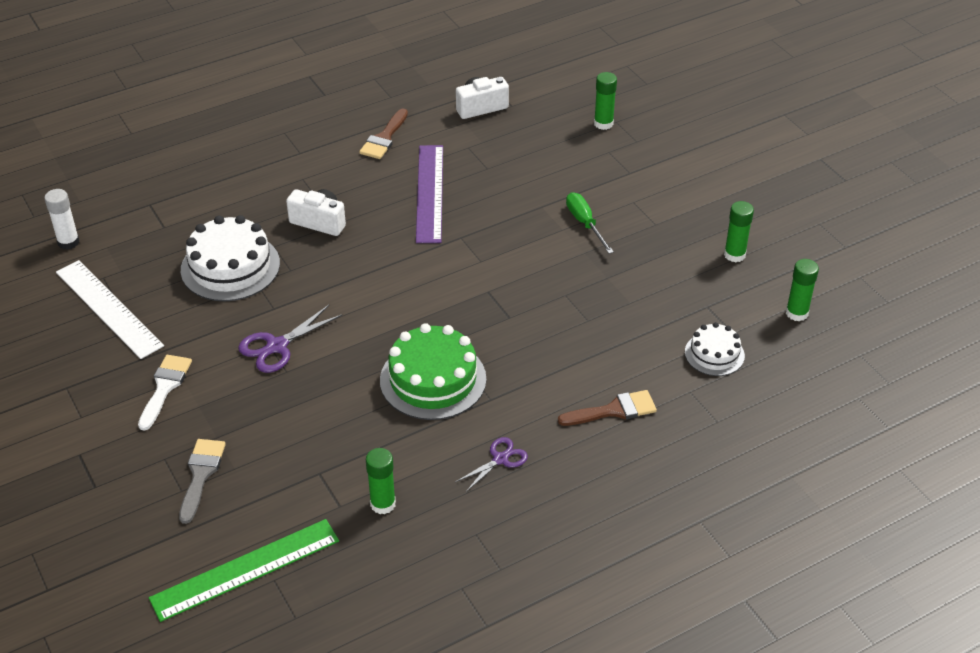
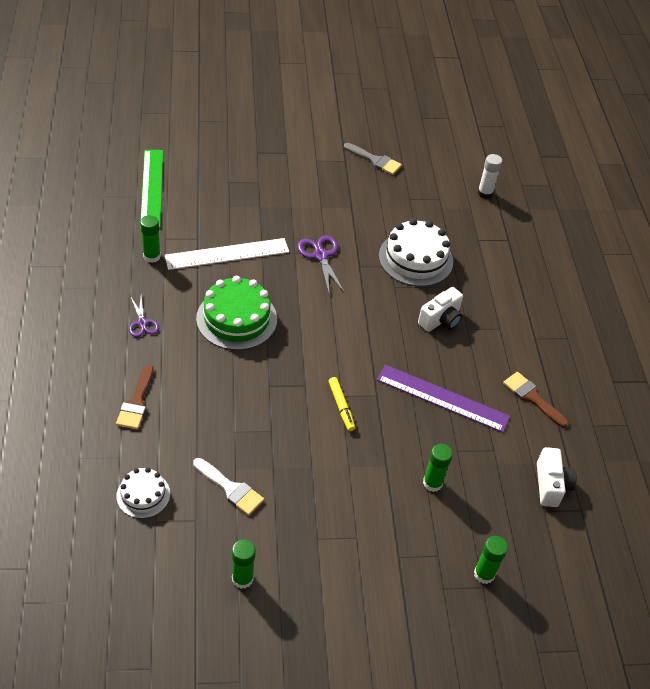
camera: 110 degrees right, 5 degrees up
(109, 308) = (406, 194): white ruler -> white ruler (227, 254)
(165, 387) = (317, 198): white brush -> white brush (231, 489)
(201, 474) = (234, 192): grey brush -> grey brush (375, 160)
(495, 256) = (341, 407): none -> yellow marker
(585, 223) = (347, 486): green screwdriver -> none
(796, 313) = (144, 583): green glue stick -> green glue stick (432, 483)

